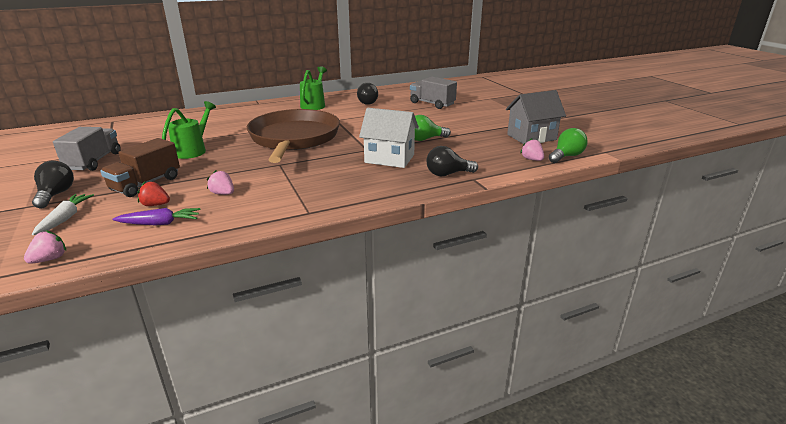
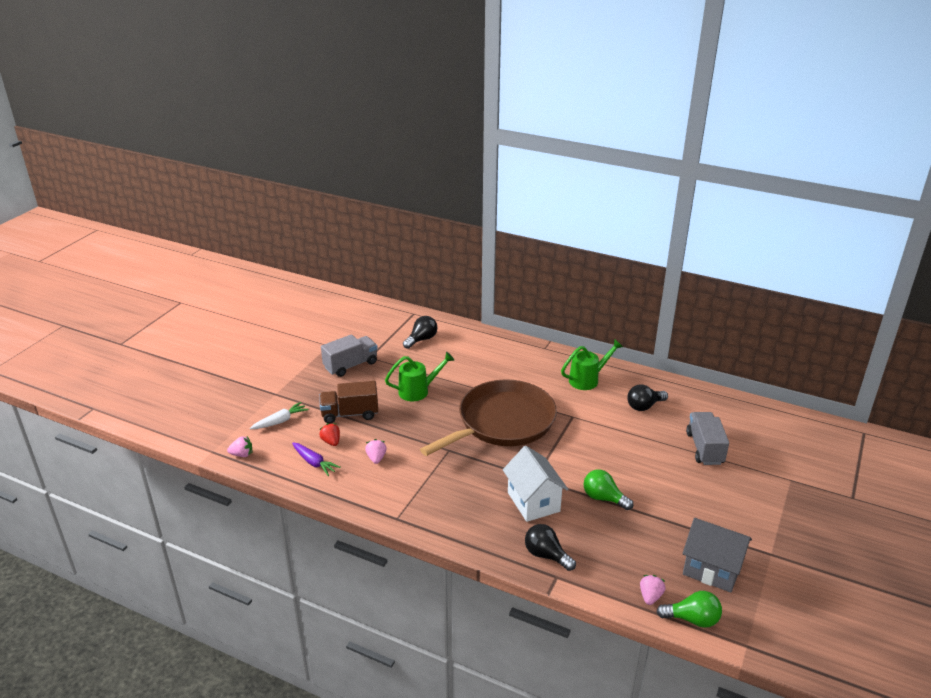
camera: 50 degrees right, 5 degrees up
(56, 195) = (298, 392): black light bulb -> black light bulb (421, 339)

